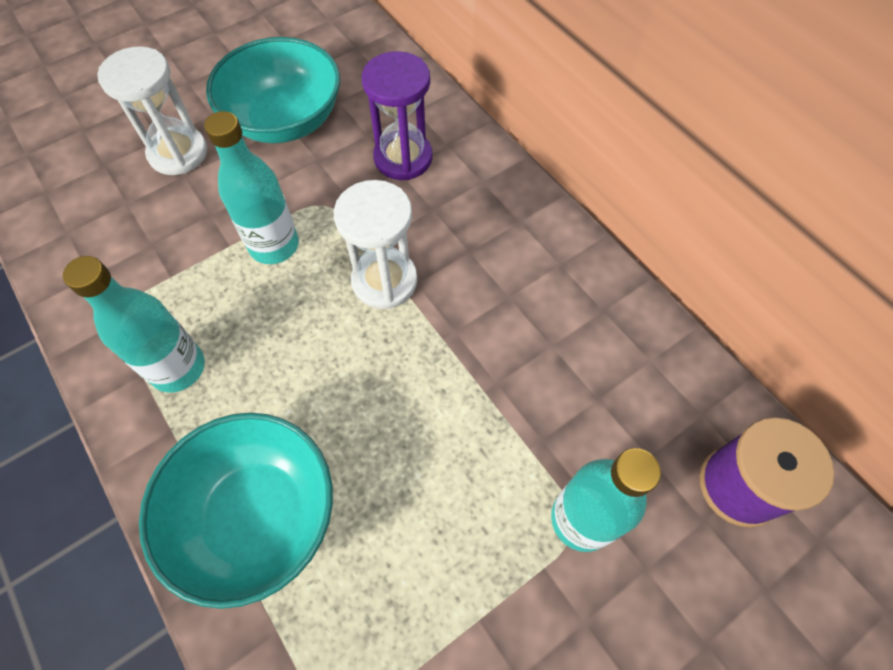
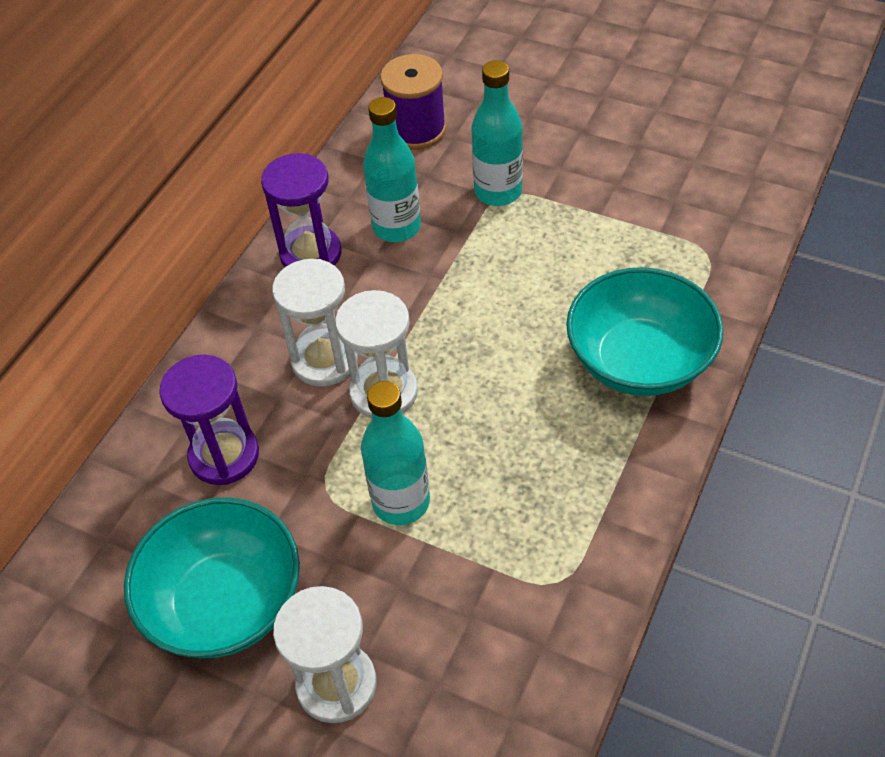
camera: 115 degrees left, 10 degrees down
(178, 368) = (574, 493): turquoise bottle -> turquoise bottle (396, 227)
(449, 254) = (324, 360): none -> white hourglass
(587, 295) = (310, 254): none -> purple hourglass

